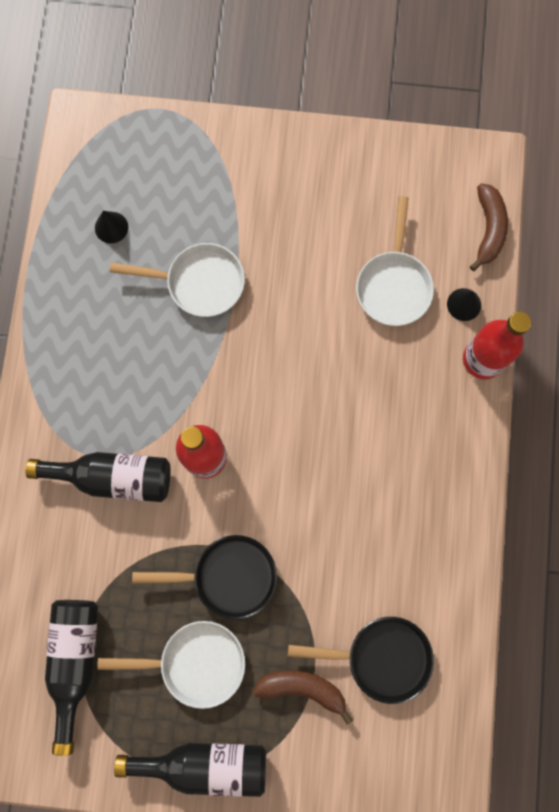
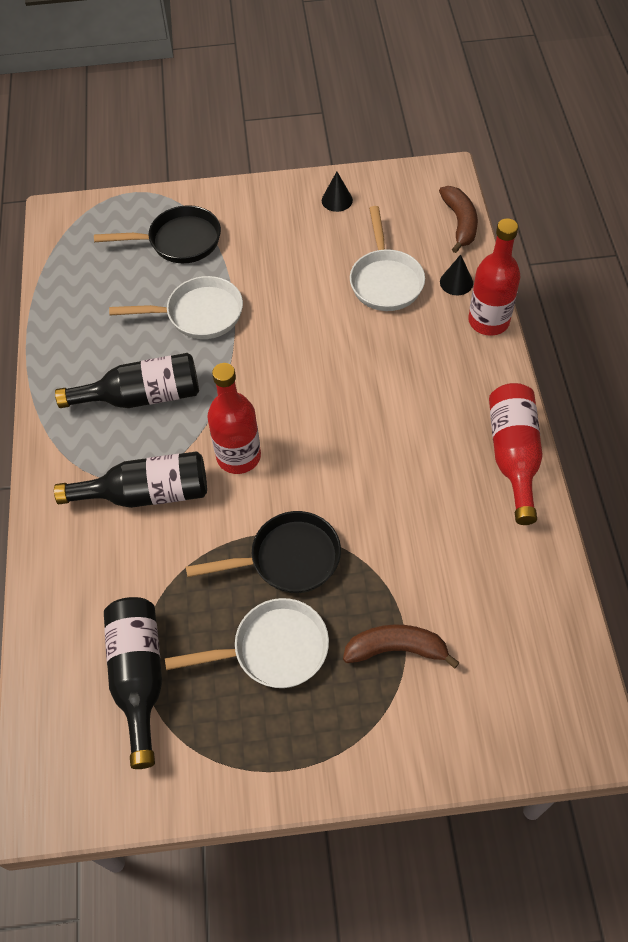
camera: 10 degrees left, 20 degrees down
(111, 227) = (103, 287): black cone -> black cone (337, 200)
(205, 763) = (308, 751): black bottle -> black bottle (142, 396)
(381, 657) = (471, 600): black pan -> black pan (179, 241)
(462, 519) = (513, 456): none -> red bottle

